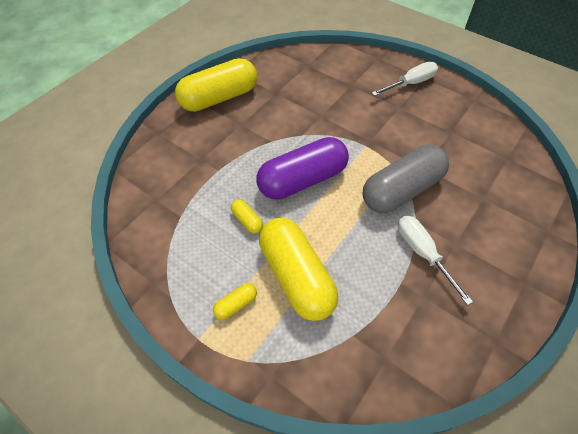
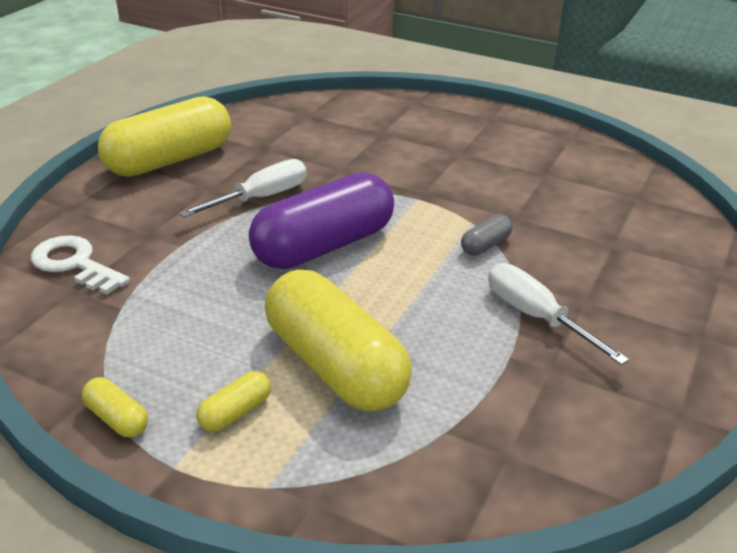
camera: 10 degrees left, 20 degrees down
(157, 179) = (74, 264): none -> white key
(247, 221) = (239, 303): yellow capsule -> yellow capsule (117, 418)
(401, 190) = (485, 245): grey capsule -> grey capsule, size x0.41
(410, 83) = (472, 125): white screwdriver -> white screwdriver (261, 198)

